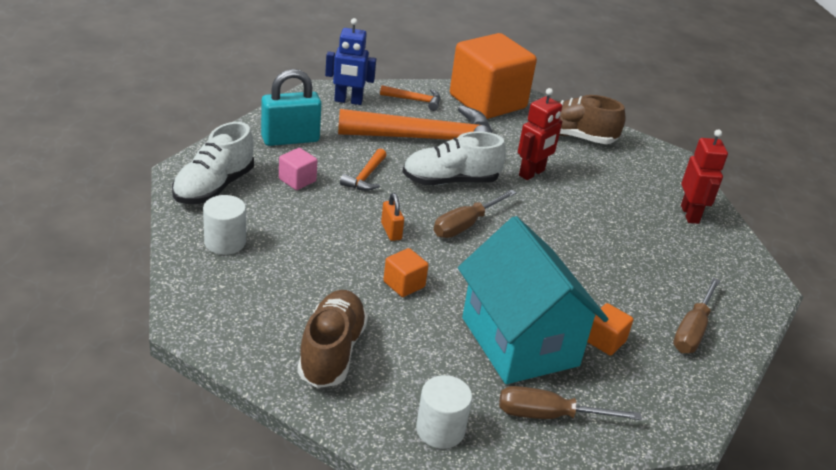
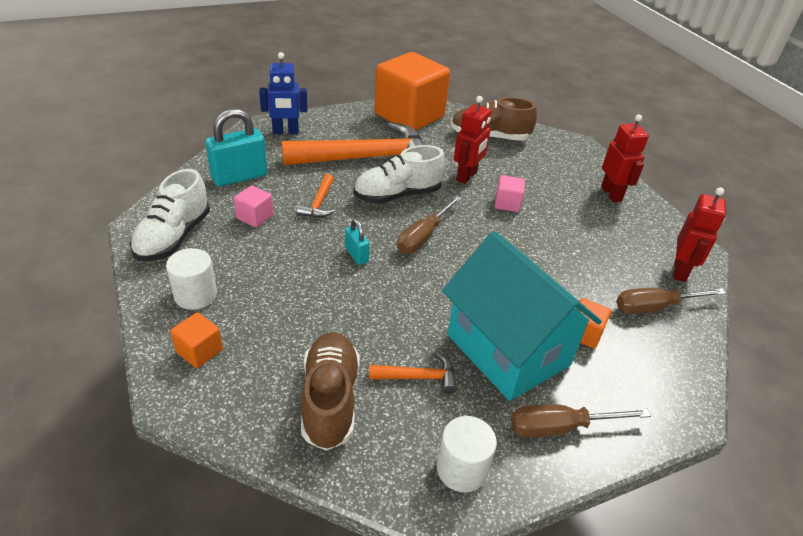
camera: 10 degrees left, 5 degrees up
(391, 231) = (356, 255): orange padlock -> turquoise padlock
(404, 284) = (382, 309): orange cube -> orange cube (199, 351)
(414, 100) = (345, 123): orange hammer -> orange hammer (418, 377)
(567, 207) = (507, 204): none -> pink cube
(692, 330) = (654, 307): brown screwdriver -> brown screwdriver turned 60 degrees clockwise
(736, 302) = (680, 271): none -> red robot

